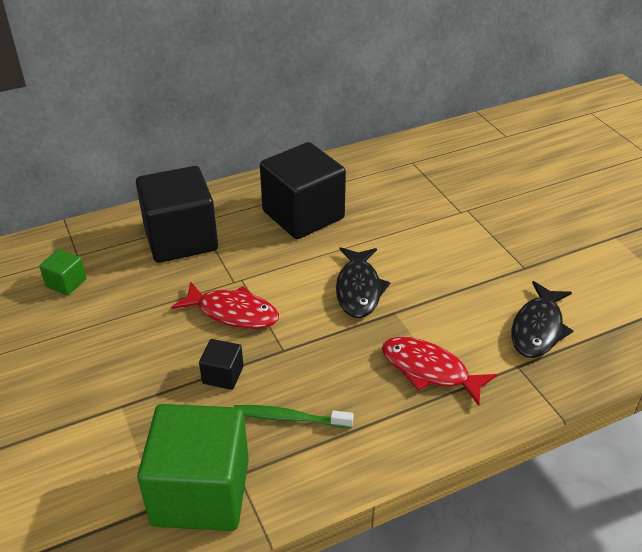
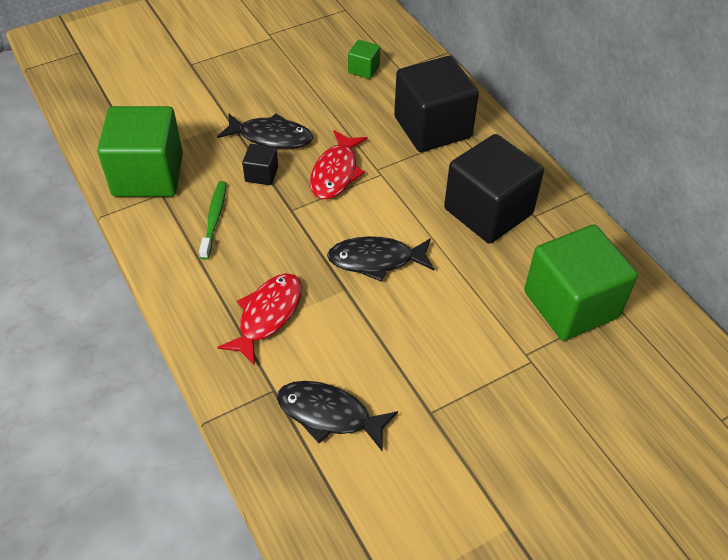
camera: 85 degrees right, 10 degrees up
(160, 366) = (271, 137): none -> black fish
(409, 183) = (571, 304): none -> green cube

